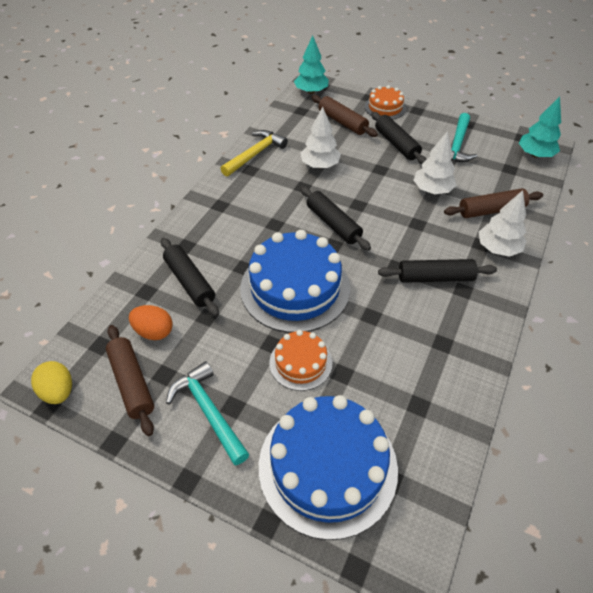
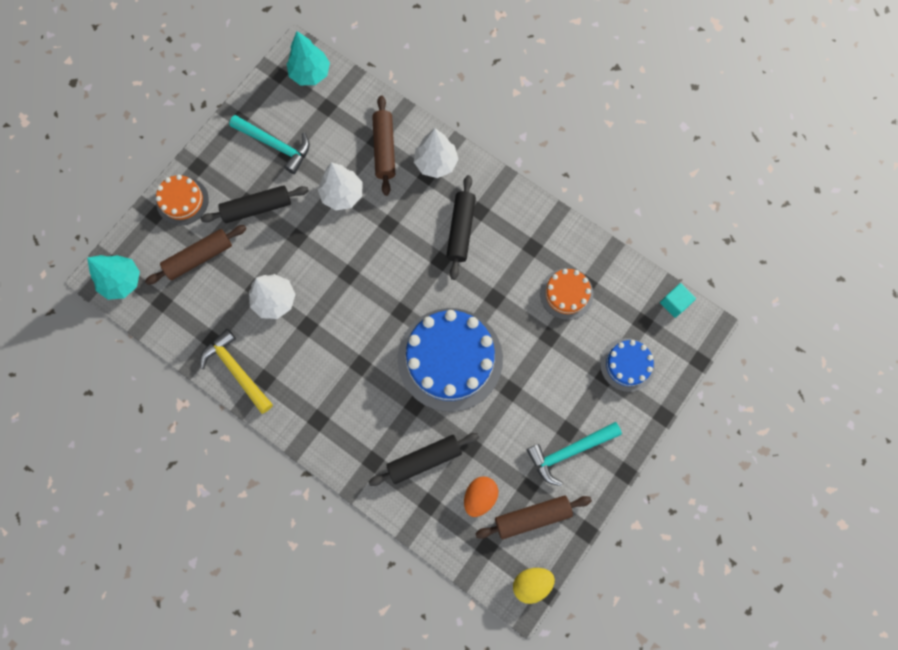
camera: 80 degrees left, 25 degrees up
(300, 362) = (533, 368): orange cake -> orange cake (566, 294)
(327, 466) = (627, 365): blue cake -> blue cake, size x0.52
(333, 224) = (372, 306): black rolling pin -> none
(430, 520) = (674, 303): none -> turquoise cube

